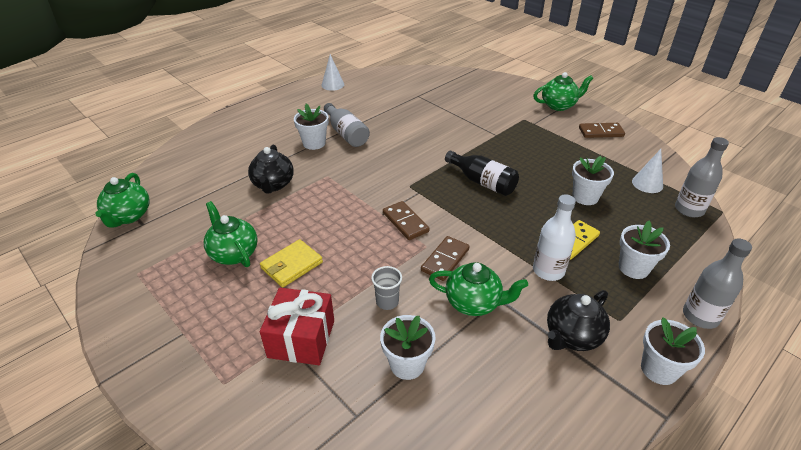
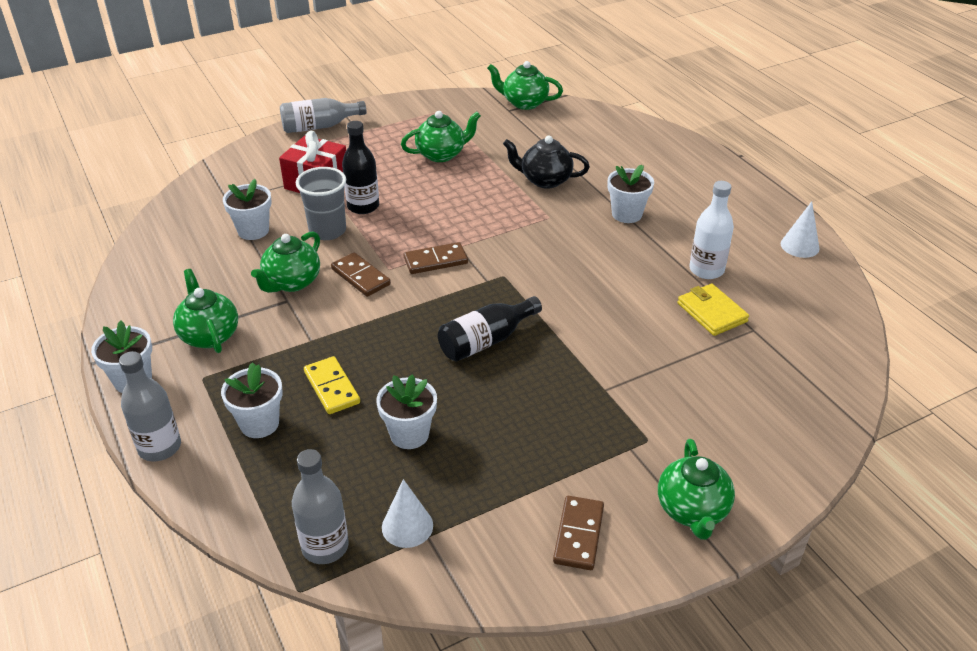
camera: 105 degrees right, 0 degrees up
(291, 265) = (407, 183): yellow wallet -> yellow wallet (712, 312)
(338, 287) = (363, 206): none -> black bottle
(346, 134) = (644, 242): grey bottle -> grey bottle (319, 126)
(387, 302) = (327, 231): grey cup -> grey cup, size x1.66
(548, 271) = (300, 348): white bottle -> white bottle (706, 270)
(572, 336) = (209, 335): black teapot -> green teapot

